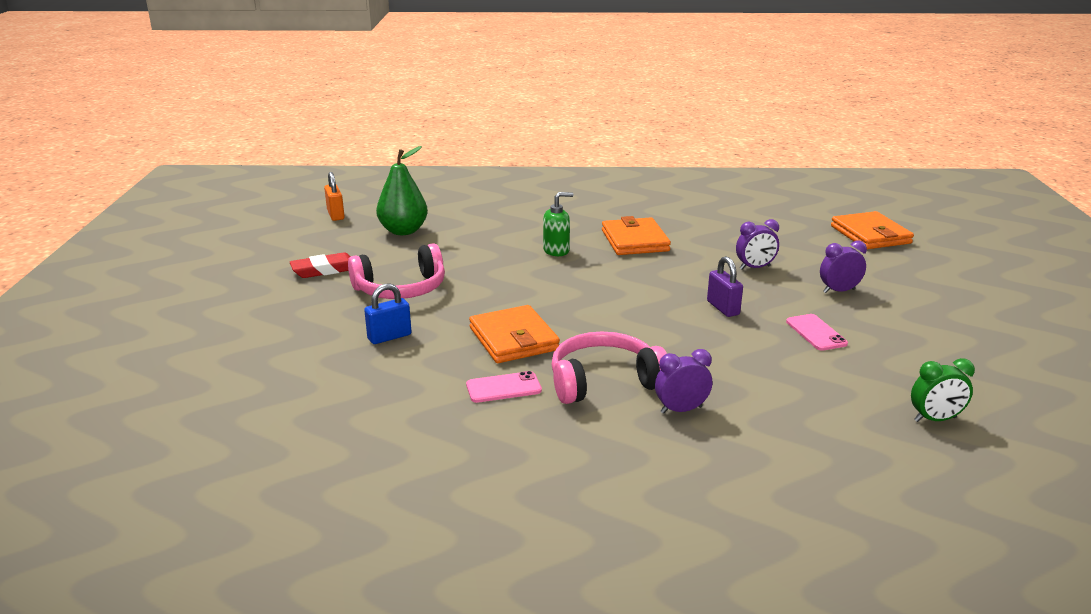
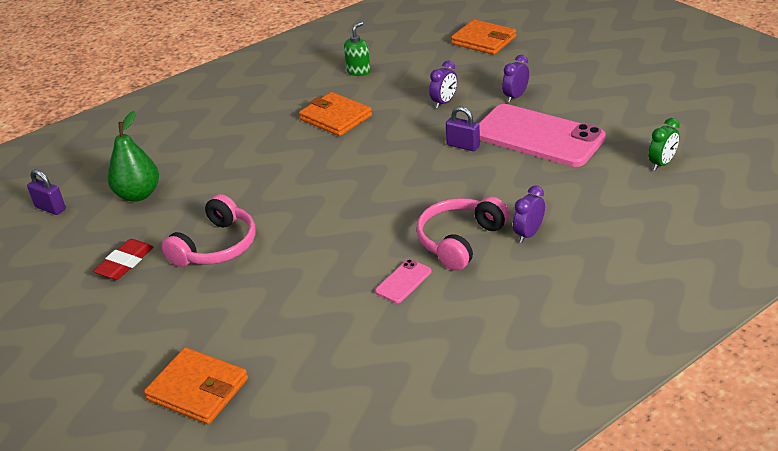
camera: 35 degrees left, 10 degrees up
(335, 215) = (50, 208): orange padlock -> purple padlock
(389, 337) = (267, 289): blue padlock -> none
(513, 339) = (359, 242): orange wallet -> orange wallet (198, 389)
(556, 251) = (290, 154): green soap dispenser -> green soap dispenser (358, 71)
(816, 333) = (538, 136): pink phone -> pink phone, size x2.47

